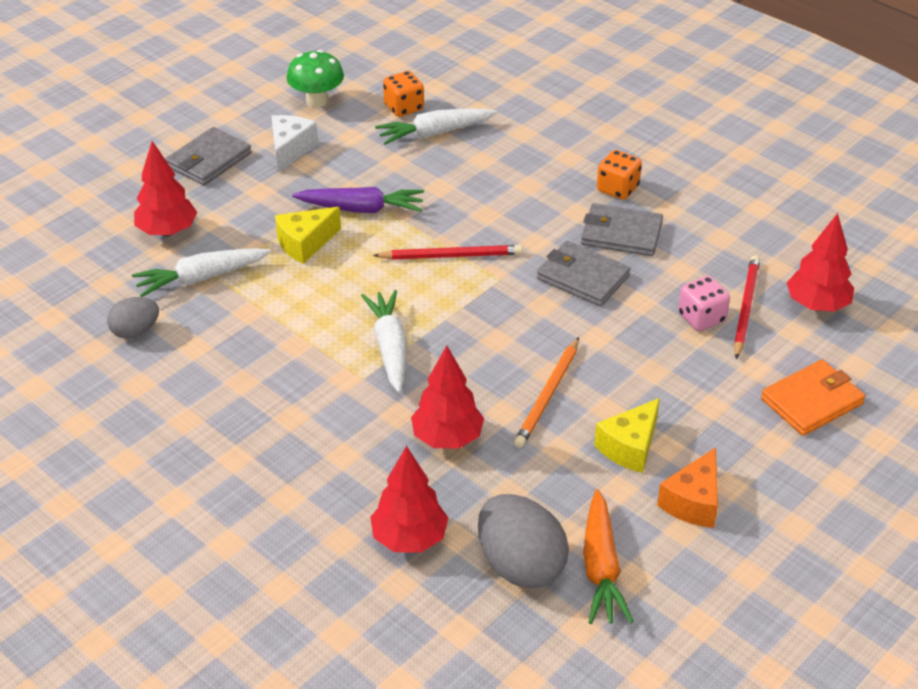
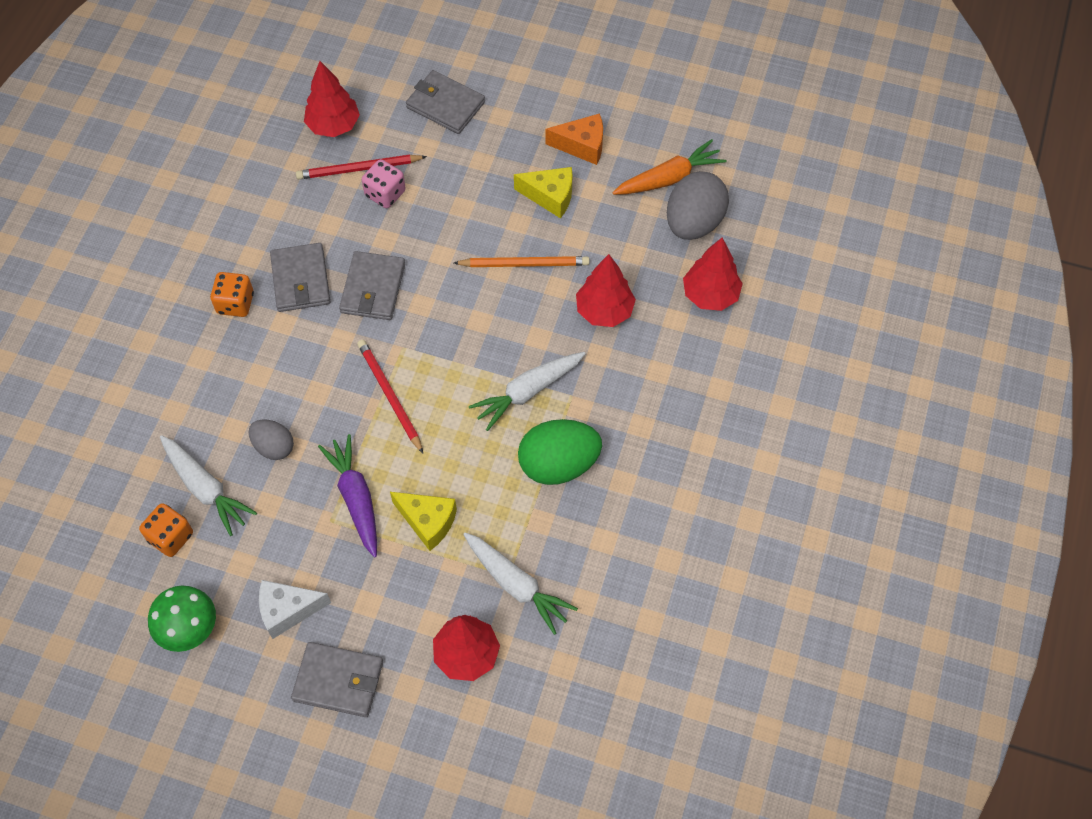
camera: 115 degrees left, 20 degrees up
(135, 331) = (610, 600): grey egg -> grey egg (274, 447)
(295, 343) = (558, 464): none -> green egg
(812, 401) = (445, 105): orange wallet -> grey wallet

